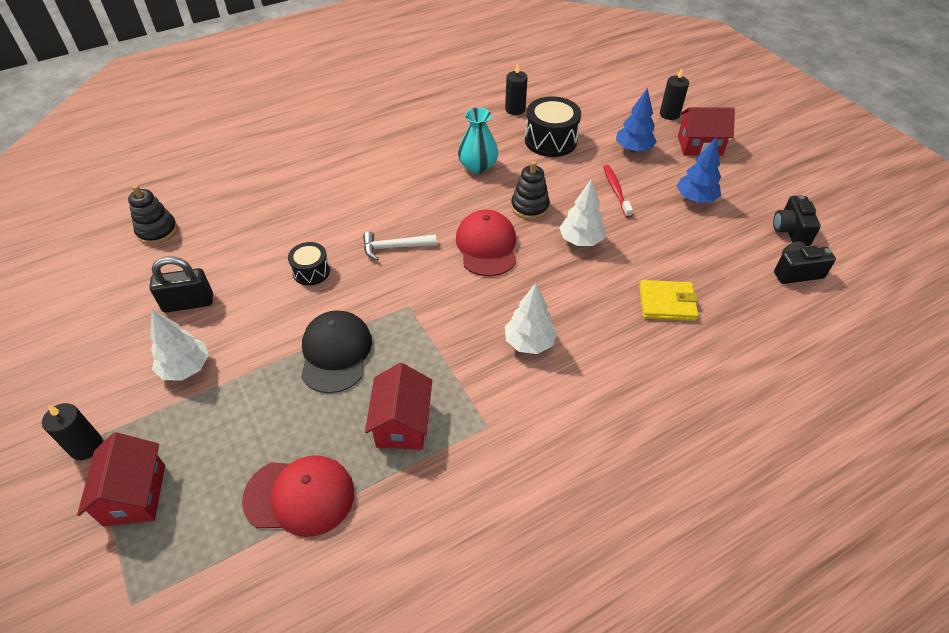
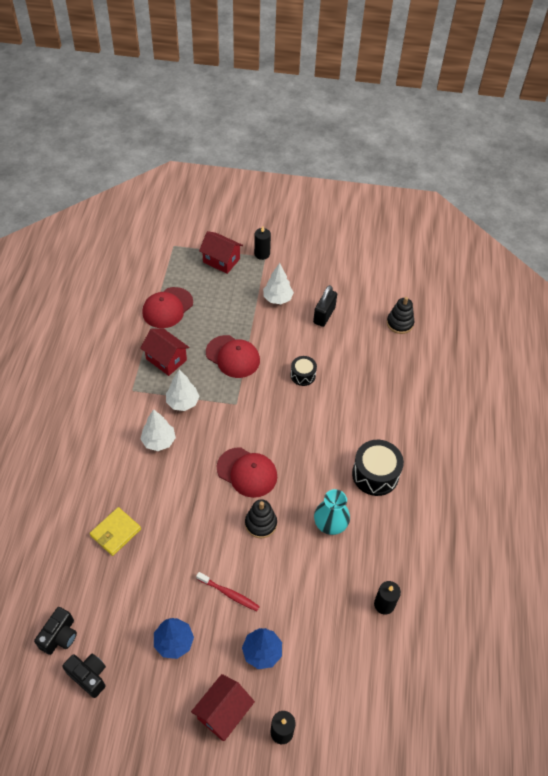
camera: 125 degrees right, 5 degrees up
(335, 353) = (233, 356): black cap -> red cap
(395, 247) = (288, 424): white hammer -> none
(550, 140) = (322, 598): black drum -> black drum (375, 474)
(581, 240) = (204, 529): white tree -> white tree (182, 402)

